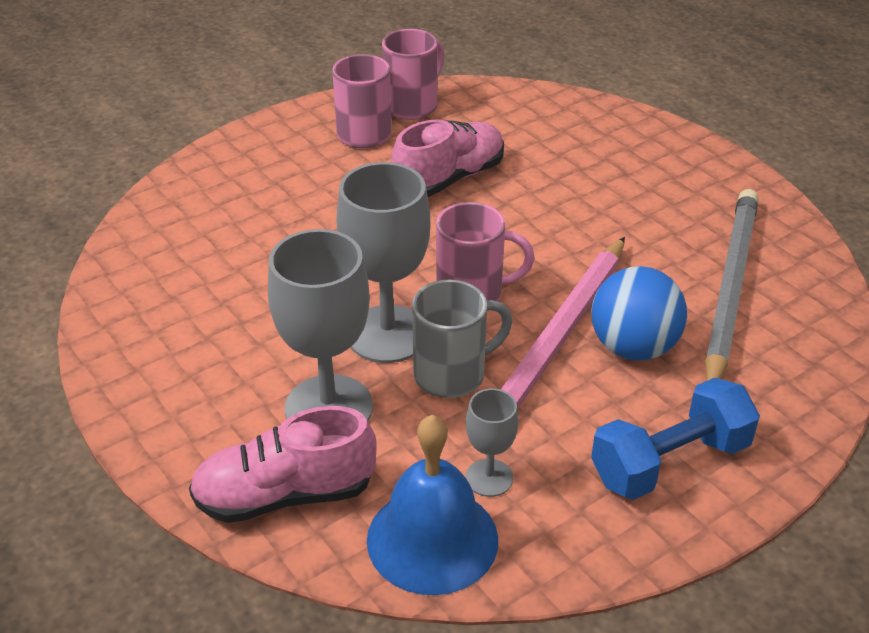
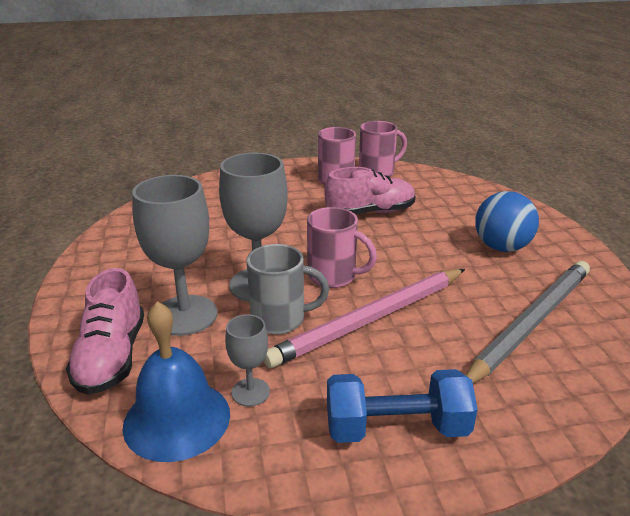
camera: 25 degrees right, 10 degrees down
(285, 495) = (111, 357): pink shoe -> pink shoe turned 105 degrees counterclockwise
(633, 347) = (424, 340): blue ball -> blue ball (501, 247)

